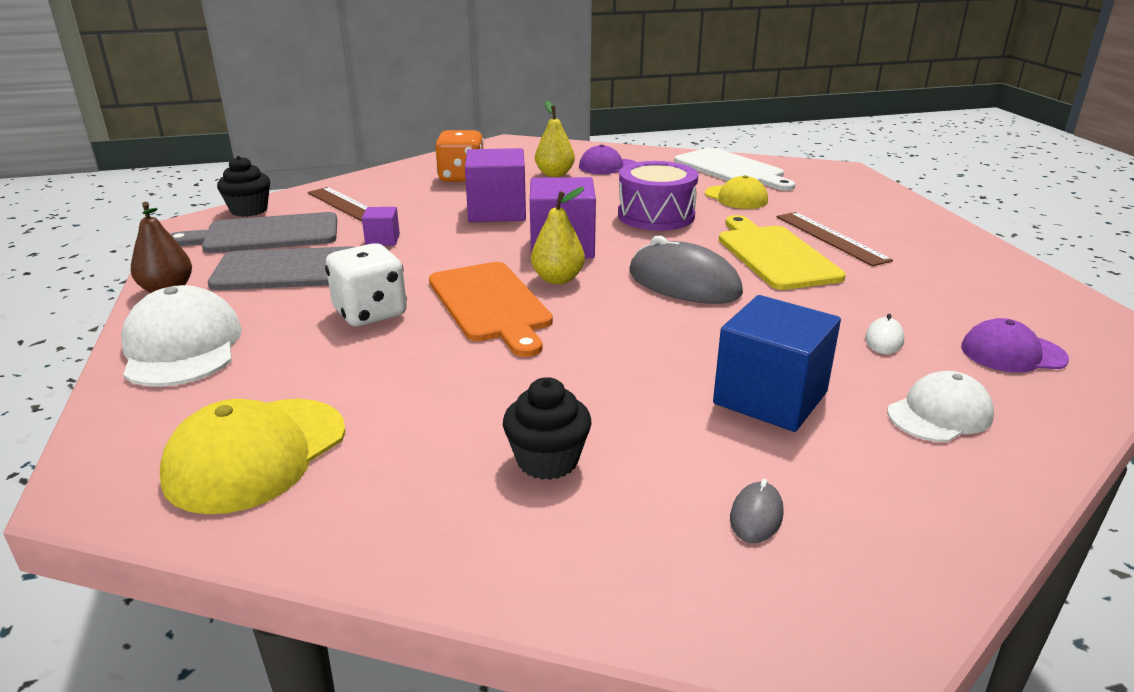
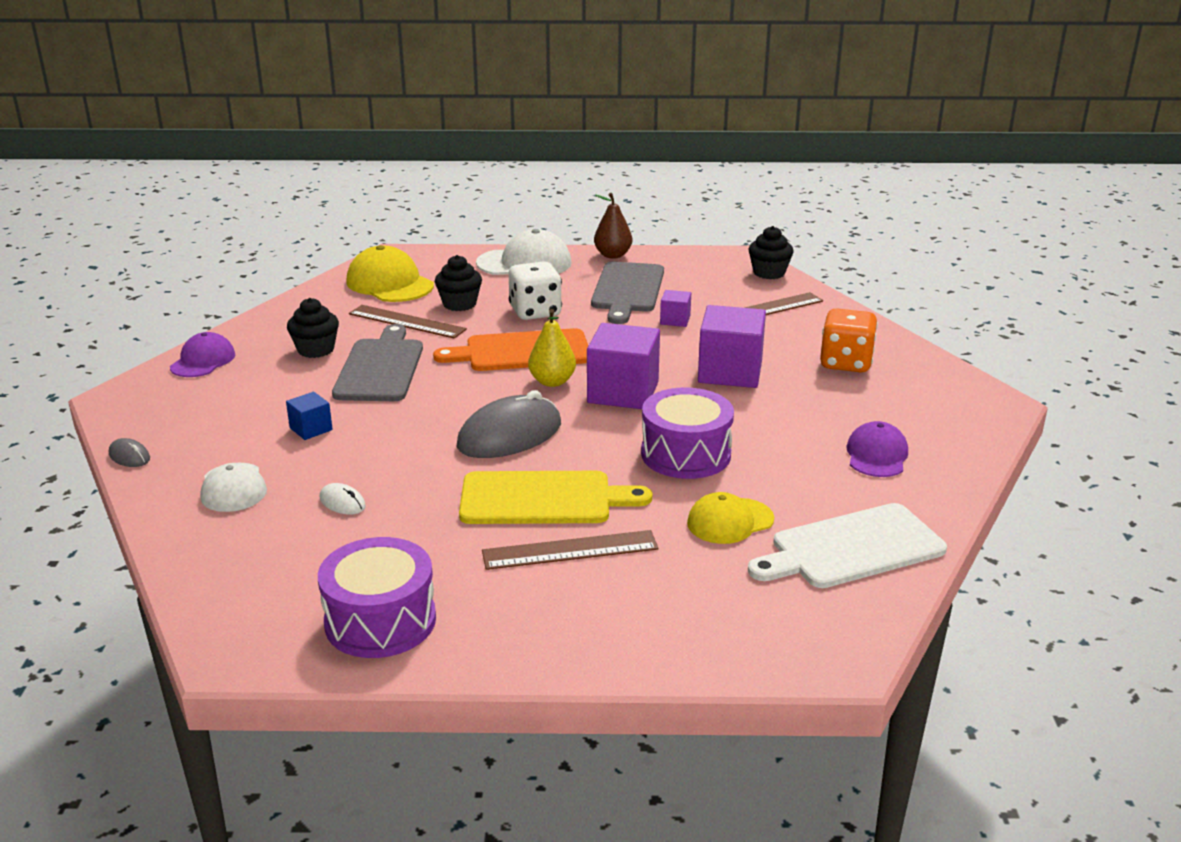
camera: 105 degrees right, 0 degrees up
(265, 234) = (707, 279): grey cutting board -> grey cutting board (381, 368)
(347, 370) = (459, 304): none -> black cupcake
(420, 401) = (406, 322): none -> brown ruler
(554, 174) = (849, 416): yellow pear -> none
(756, 516) = (214, 396): grey mouse -> grey mouse (129, 456)
(770, 398) = (311, 429): blue cube -> blue cube, size x0.49
(1004, 287) = (380, 621): none -> purple drum
(1012, 353) = (269, 560): purple cap -> purple cap (203, 361)

